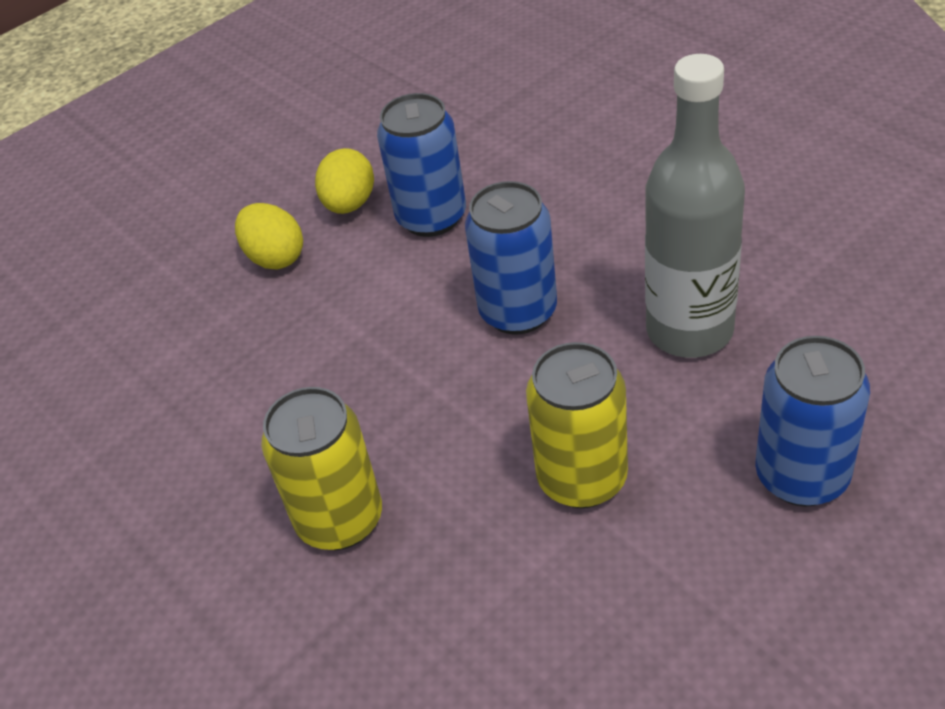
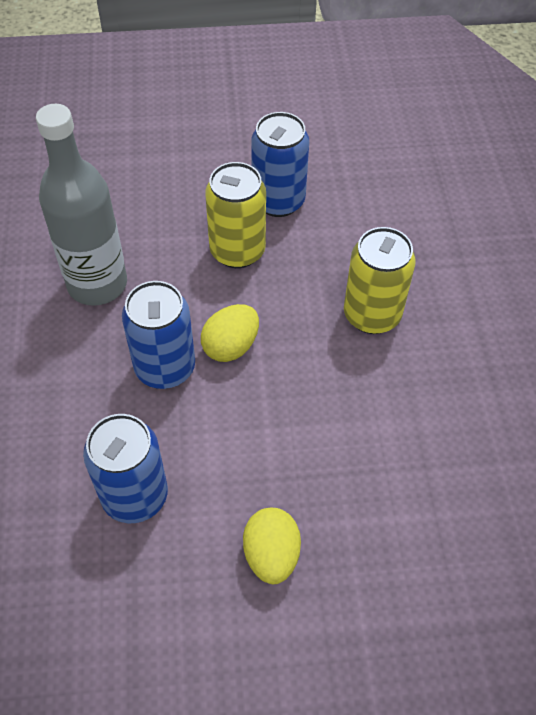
camera: 150 degrees left, 10 degrees up
(349, 204) = (175, 567): yellow egg -> yellow egg (231, 346)
(801, 476) = (146, 186): blue can -> blue can (278, 201)

